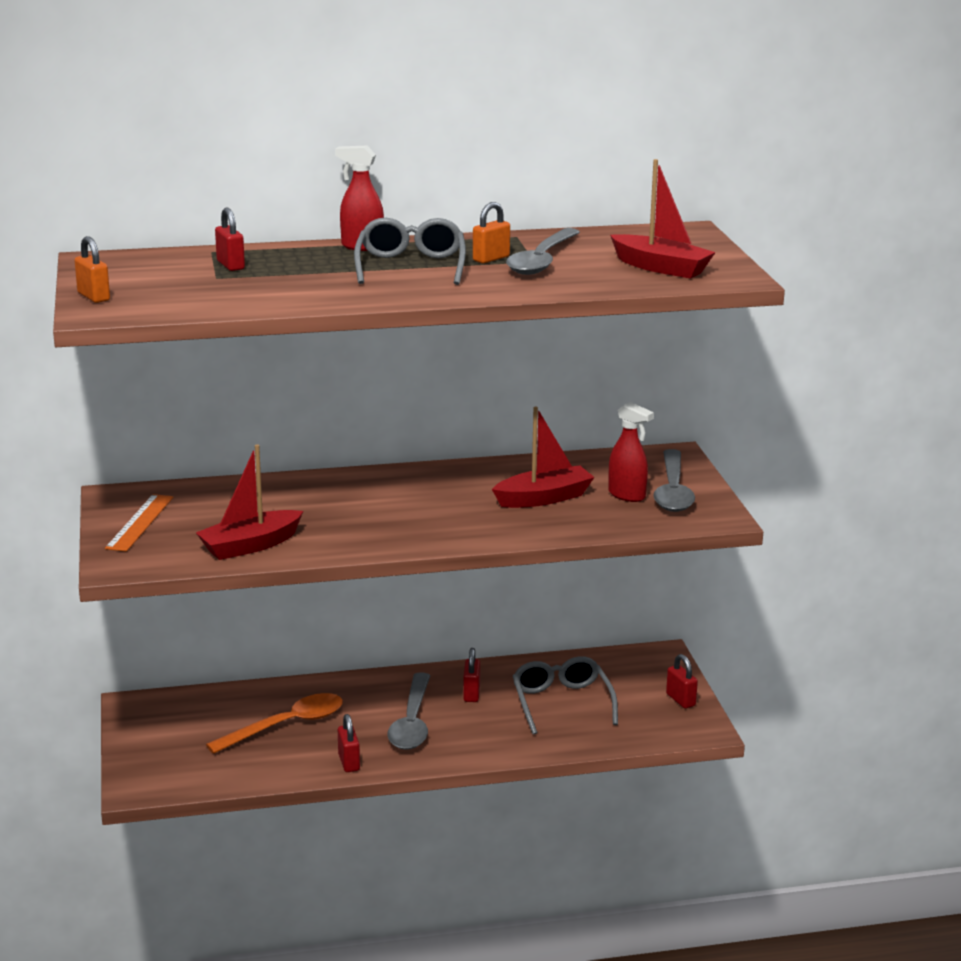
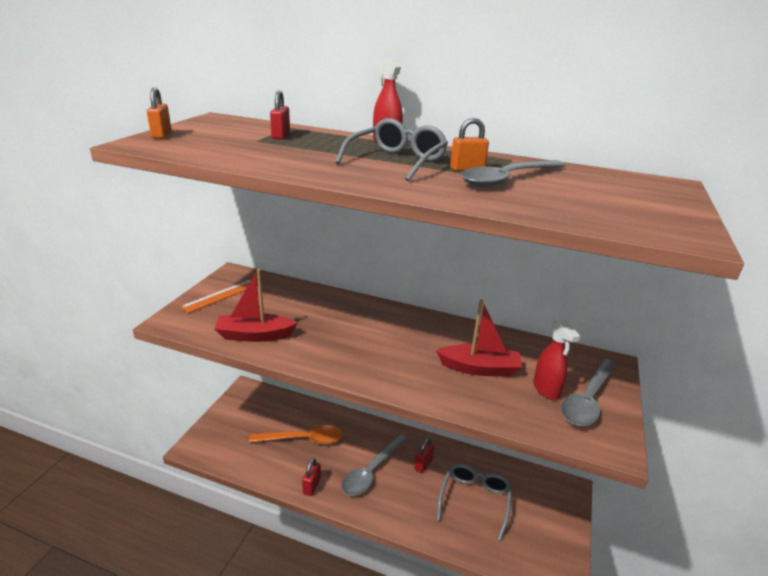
camera: 30 degrees right, 5 degrees up
(661, 268) = (613, 208): red boat -> none
(680, 700) = (561, 539): red padlock -> none

